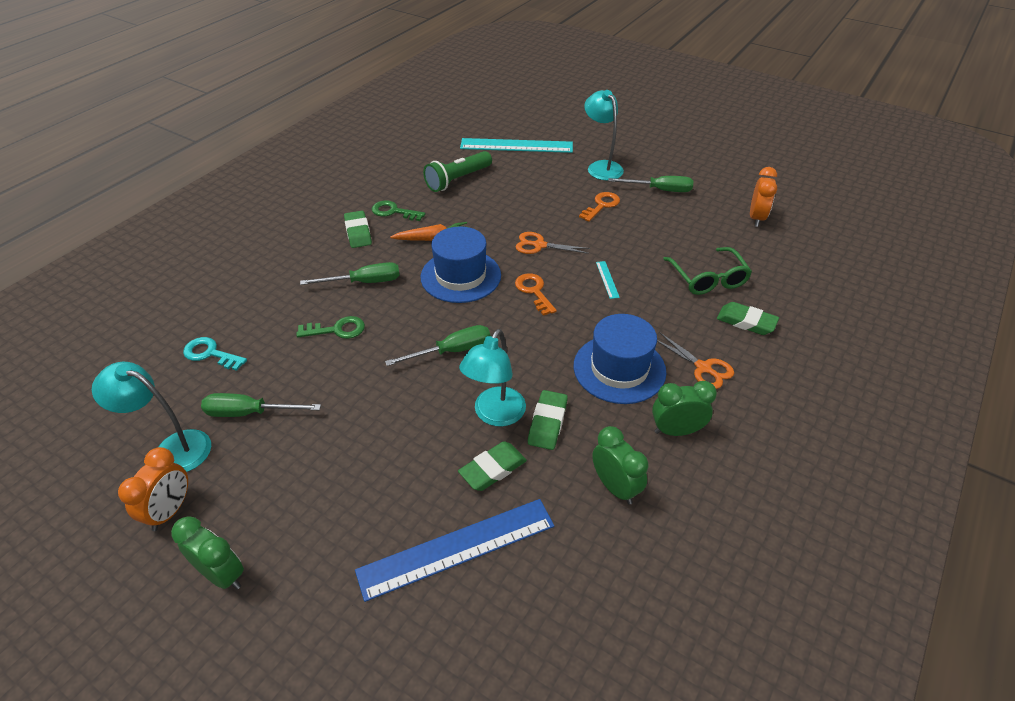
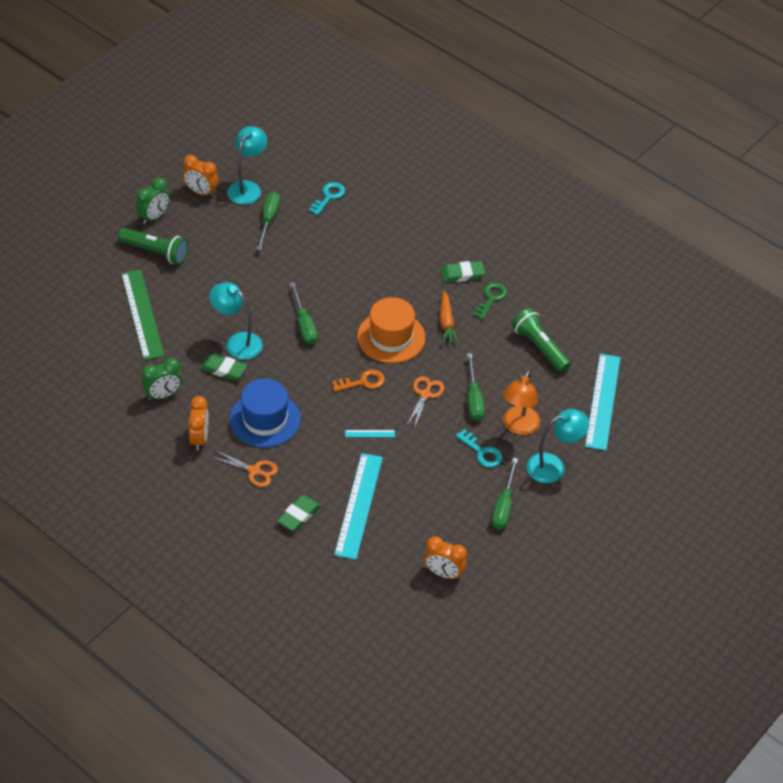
camera: 95 degrees right, 5 degrees up
(312, 555) = (155, 252): none -> green flashlight
(337, 330) = (340, 261): green key -> none
(364, 282) = (393, 277): green screwdriver -> green screwdriver (473, 399)
(457, 548) = (142, 314): blue ruler -> green ruler
(461, 276) = (391, 337): blue hat -> orange hat
(493, 469) = (193, 336): green eraser -> none
(562, 187) = (518, 427): none -> orange lamp
(601, 205) = (482, 452): orange key -> turquoise key
(676, 431) = (199, 438): green clock -> orange clock
(703, 368) = (254, 471): orange scissors -> orange scissors turned 120 degrees counterclockwise
(708, 278) = (358, 505): green glasses -> turquoise ruler

